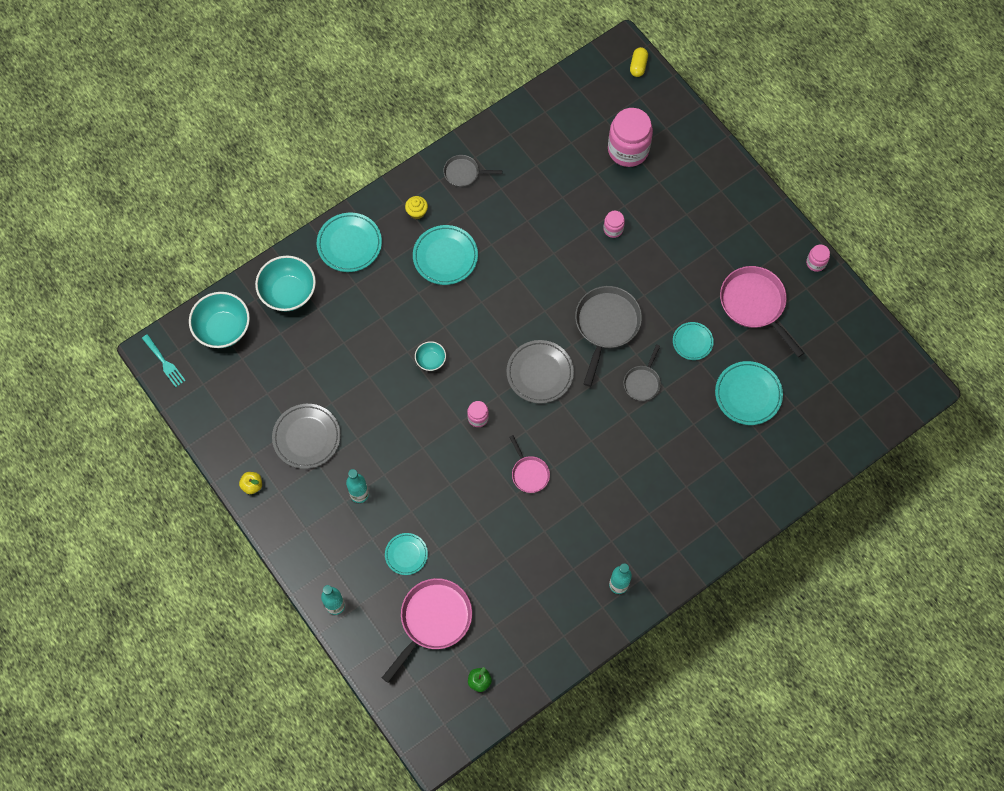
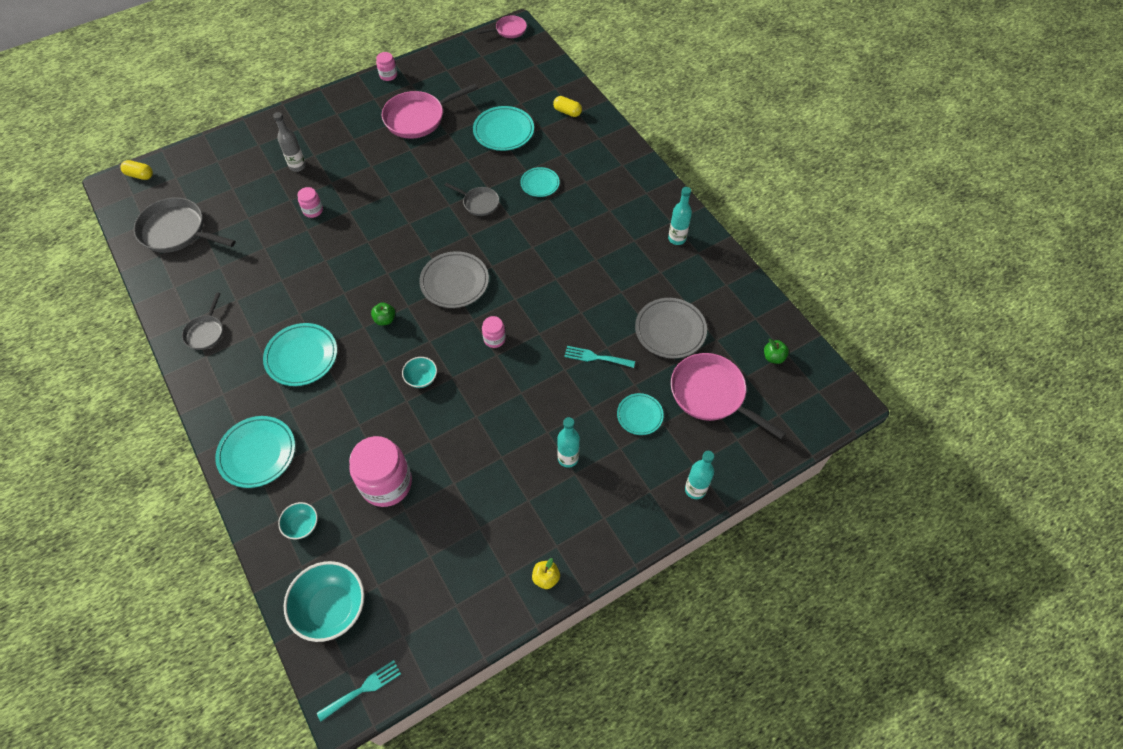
camera: 85 degrees left, 10 degrees down
(288, 292) = (302, 525): turquoise bowl -> turquoise bowl, size x0.52
(306, 437) = (493, 512): grey plate -> grey plate (670, 330)
(417, 212) = (238, 381): yellow cupcake -> none
(465, 511) = (596, 357): none -> turquoise fork
(491, 318) = (385, 319): none -> green apple
(529, 473) = (560, 299): pink pan -> pink pan (509, 30)
(606, 325) = (414, 225): grey pan -> grey pan (177, 231)
(628, 149) = (230, 191): pink jar -> pink jar (386, 483)
(669, 202) = (297, 166): none -> grey bottle
(692, 342) = (445, 163): turquoise plate -> turquoise plate (540, 184)
(788, 459) = (567, 112): none -> yellow capsule

